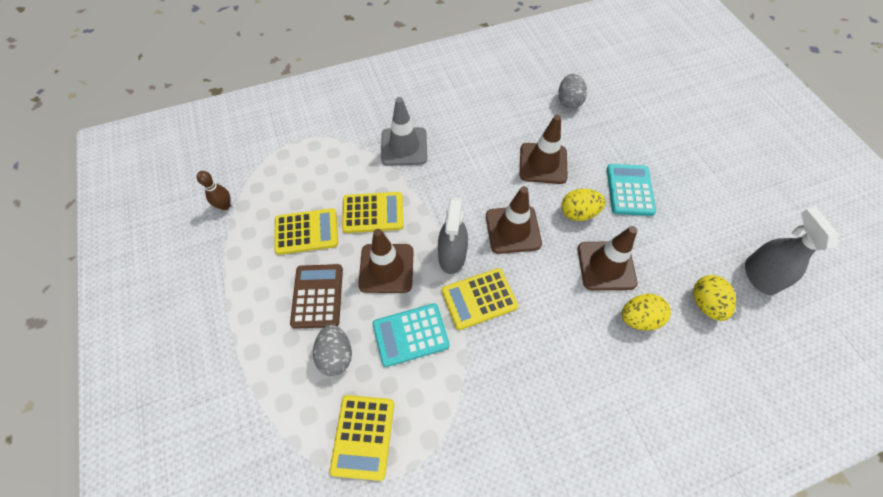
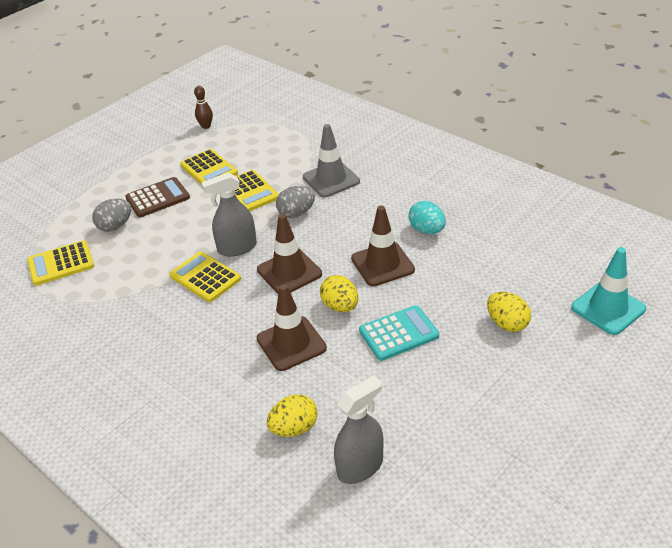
camera: 65 degrees right, 20 degrees down
(386, 268) = (202, 219): brown traffic cone -> none
(410, 335) = (151, 254): turquoise calculator -> none
(519, 118) = (427, 230): none -> turquoise egg
(569, 101) = (483, 254): grey egg -> grey egg (296, 213)
(638, 318) = (246, 383): yellow egg -> yellow egg (507, 324)
(660, 71) = (608, 308): none -> turquoise traffic cone

